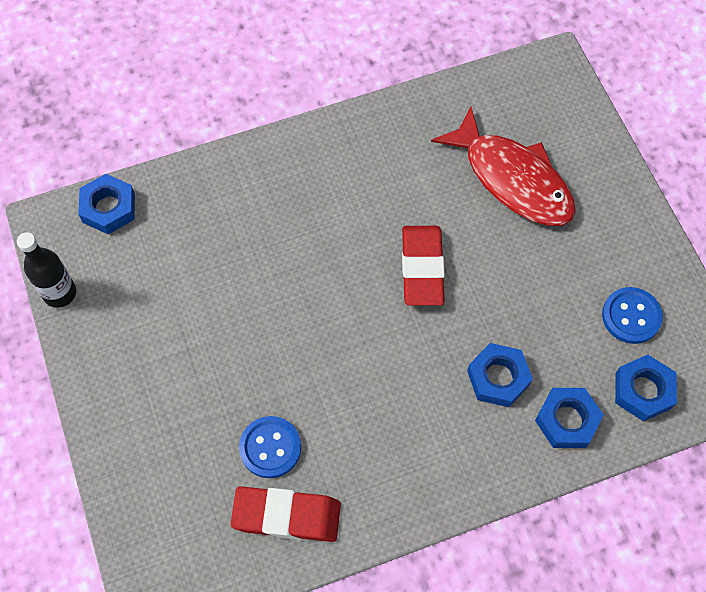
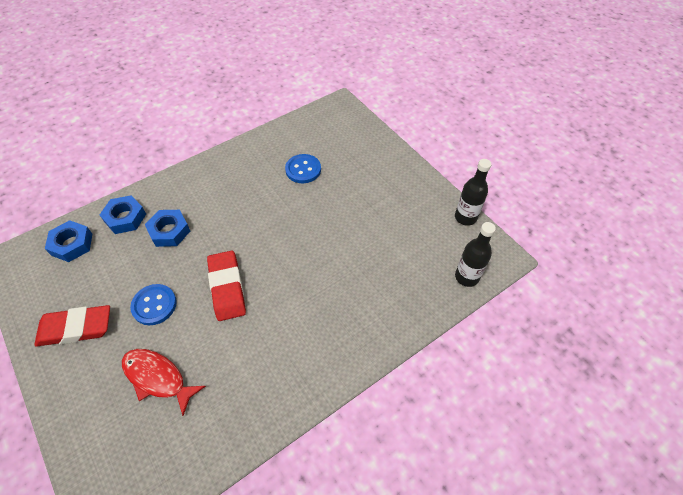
camera: 165 degrees right, 10 degrees down
(109, 208) = (466, 277): blue nut -> black bottle
(286, 516) = (285, 144): red eraser -> red eraser (76, 328)
(512, 179) = (158, 378): red fish -> red fish, size x0.66
(631, 316) = (71, 289): blue button -> blue button (154, 305)

